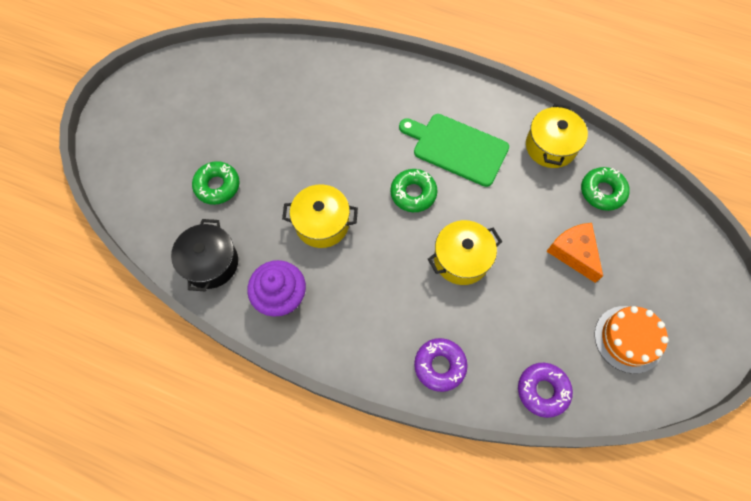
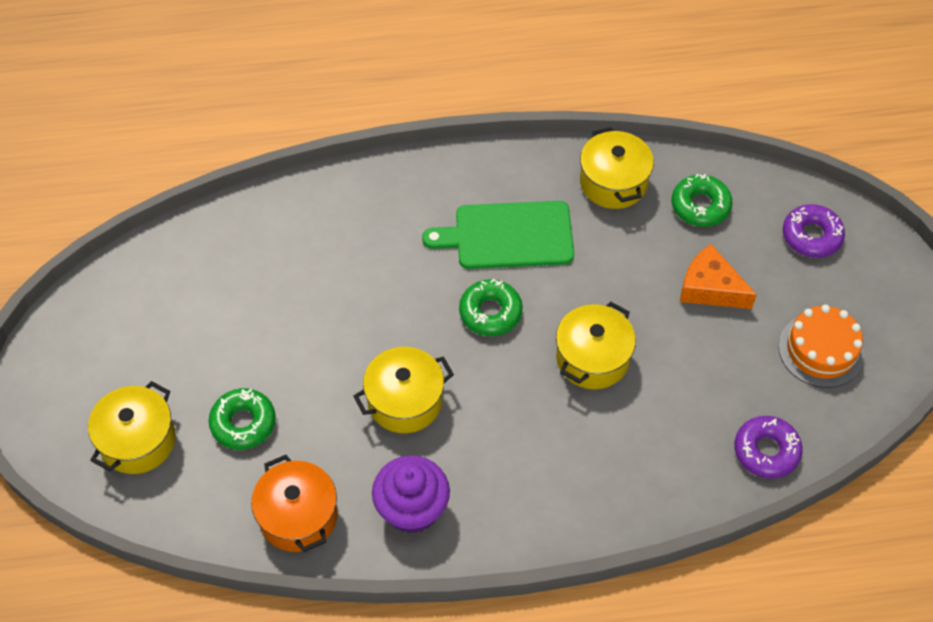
camera: 30 degrees left, 10 degrees down
(151, 164) = (138, 441): none -> yellow pot
(211, 263) = (298, 516): black pot -> orange pot
(439, 366) = (642, 485): purple donut -> purple donut (811, 236)

